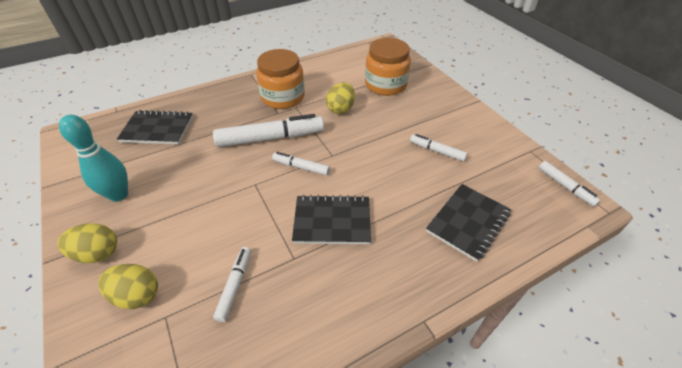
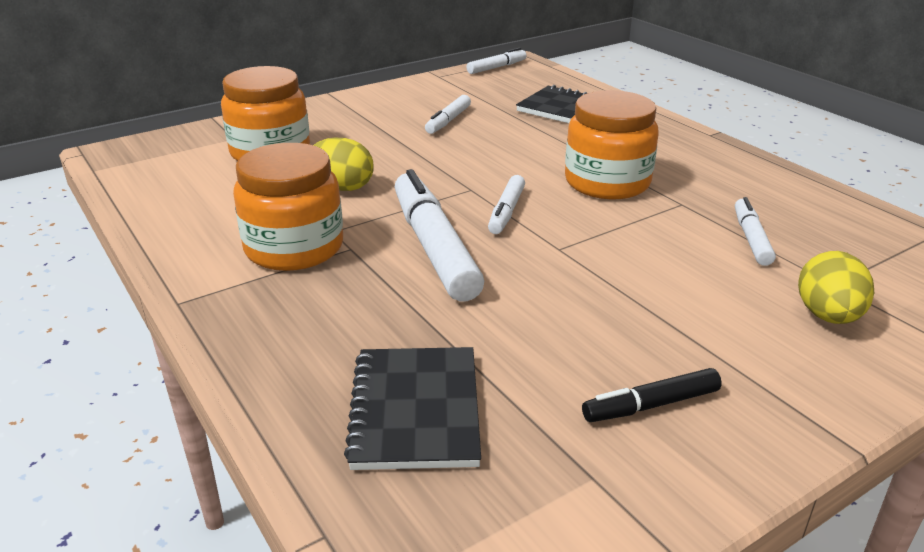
camera: 95 degrees left, 15 degrees down
(97, 253) = (794, 384): yellow egg -> none
(119, 195) = (651, 405): turquoise bowling pin -> black marker
(235, 285) = (751, 239): white marker -> white marker turned 90 degrees clockwise
(332, 221) = (607, 182): black notebook -> orange jar

